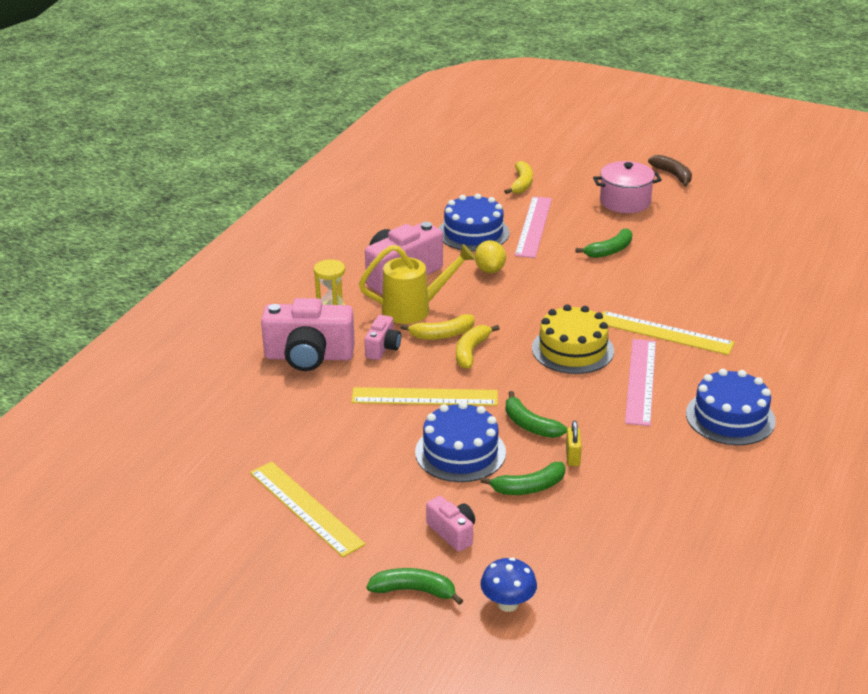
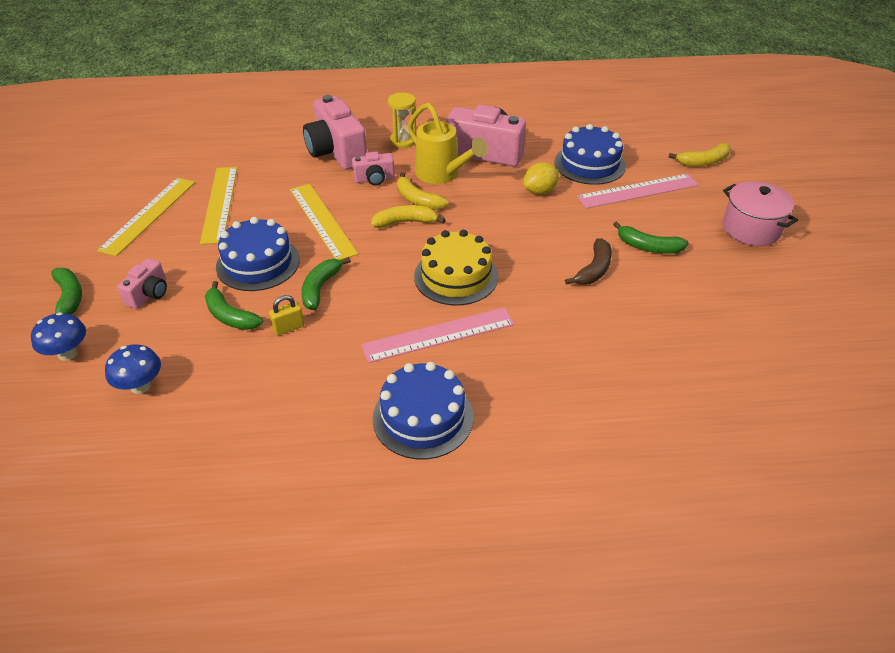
camera: 60 degrees right, 10 degrees up
(591, 562) = (140, 386): none -> blue mushroom
(664, 333) = (536, 326): yellow ruler -> yellow ruler (219, 204)
(673, 175) = (847, 244): brown banana -> brown banana (594, 270)

